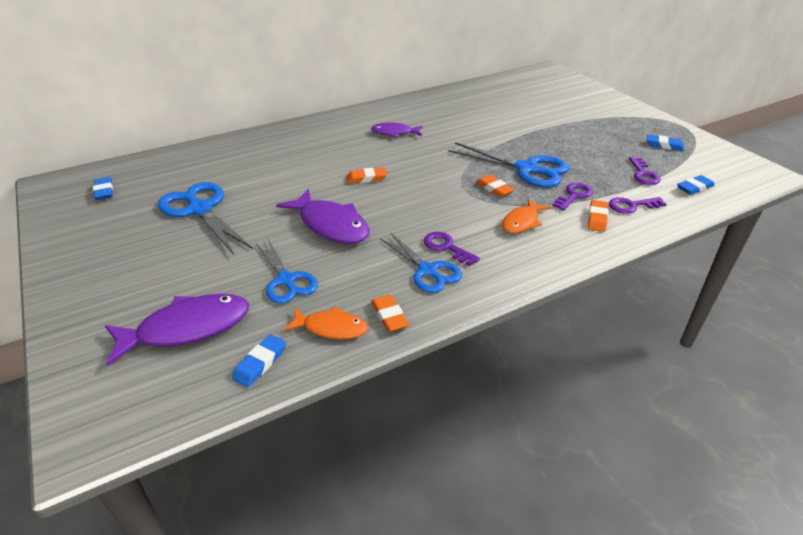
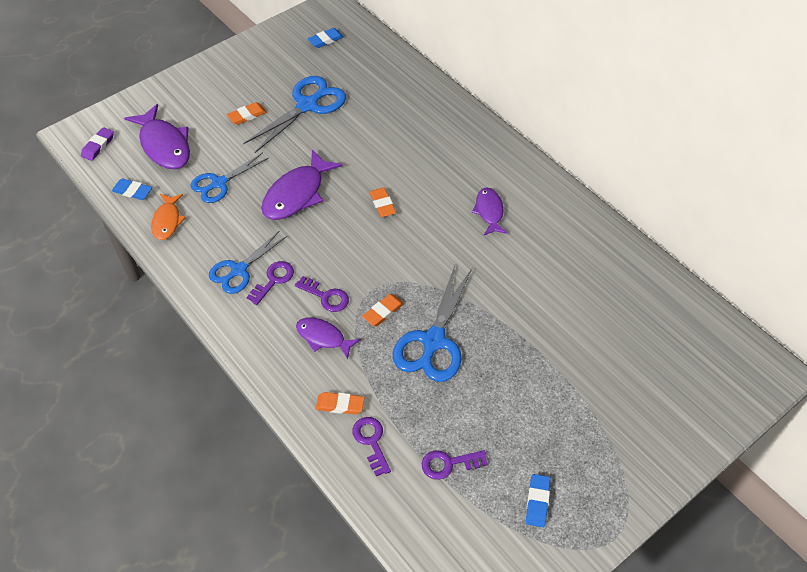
camera: 80 degrees right, 15 degrees up
(138, 406) = (98, 146): none -> purple eraser
(389, 316) = (181, 253): orange eraser -> orange eraser (247, 115)
(522, 222) = (323, 337): orange fish -> purple fish
(574, 195) = (383, 386): purple key -> purple key (326, 296)
(694, 188) = (426, 518): blue eraser -> none

